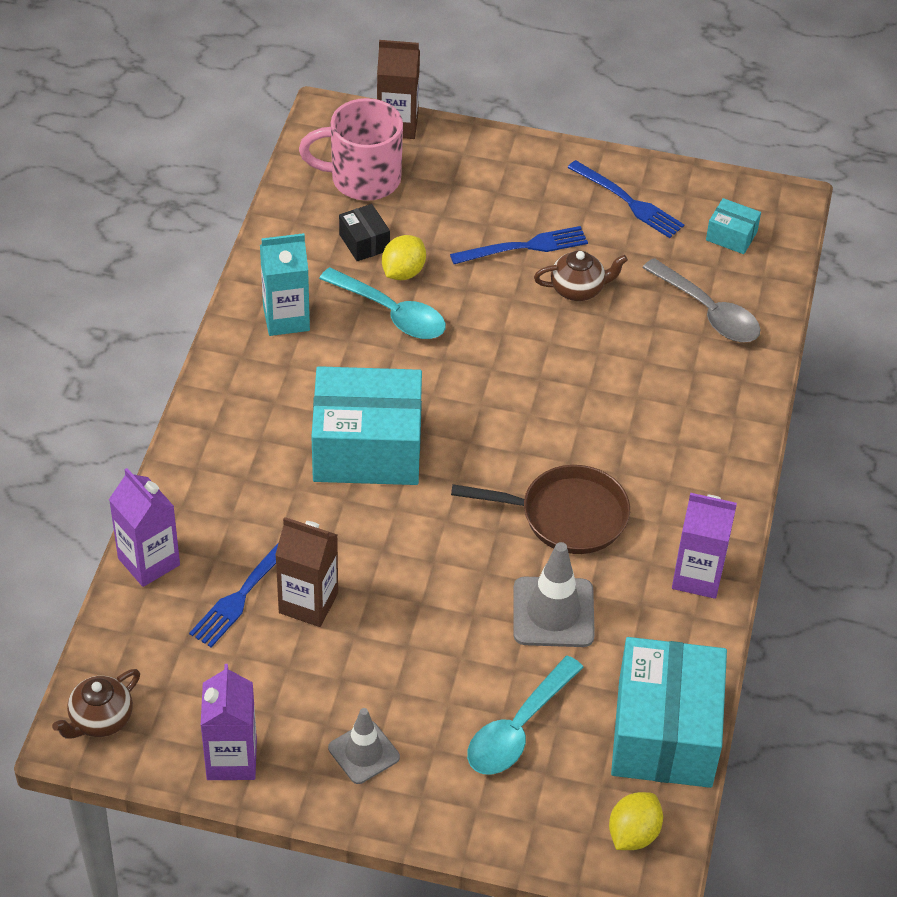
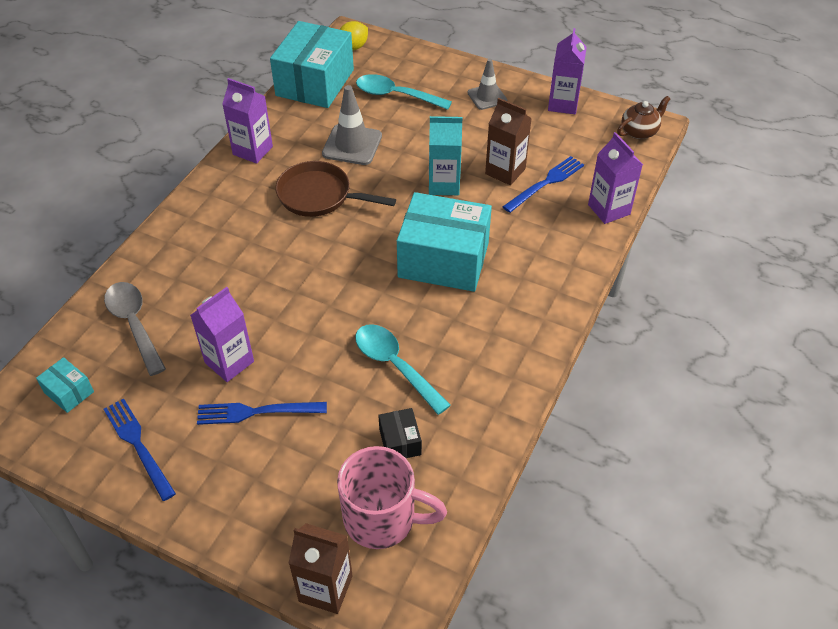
camera: 165 degrees left, 0 degrees up
(286, 318) = (486, 375): turquoise carton -> turquoise carton (444, 185)
(403, 272) = (373, 404): yellow lemon -> none
(518, 728) = (396, 95): turquoise spoon -> turquoise spoon turned 120 degrees counterclockwise
(578, 289) = (229, 362): brown teapot -> purple carton

